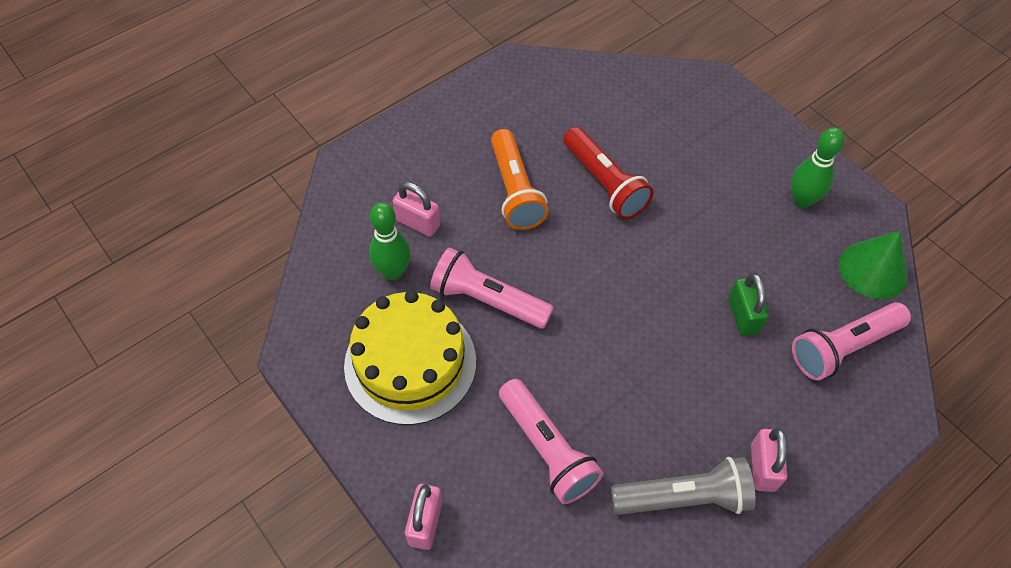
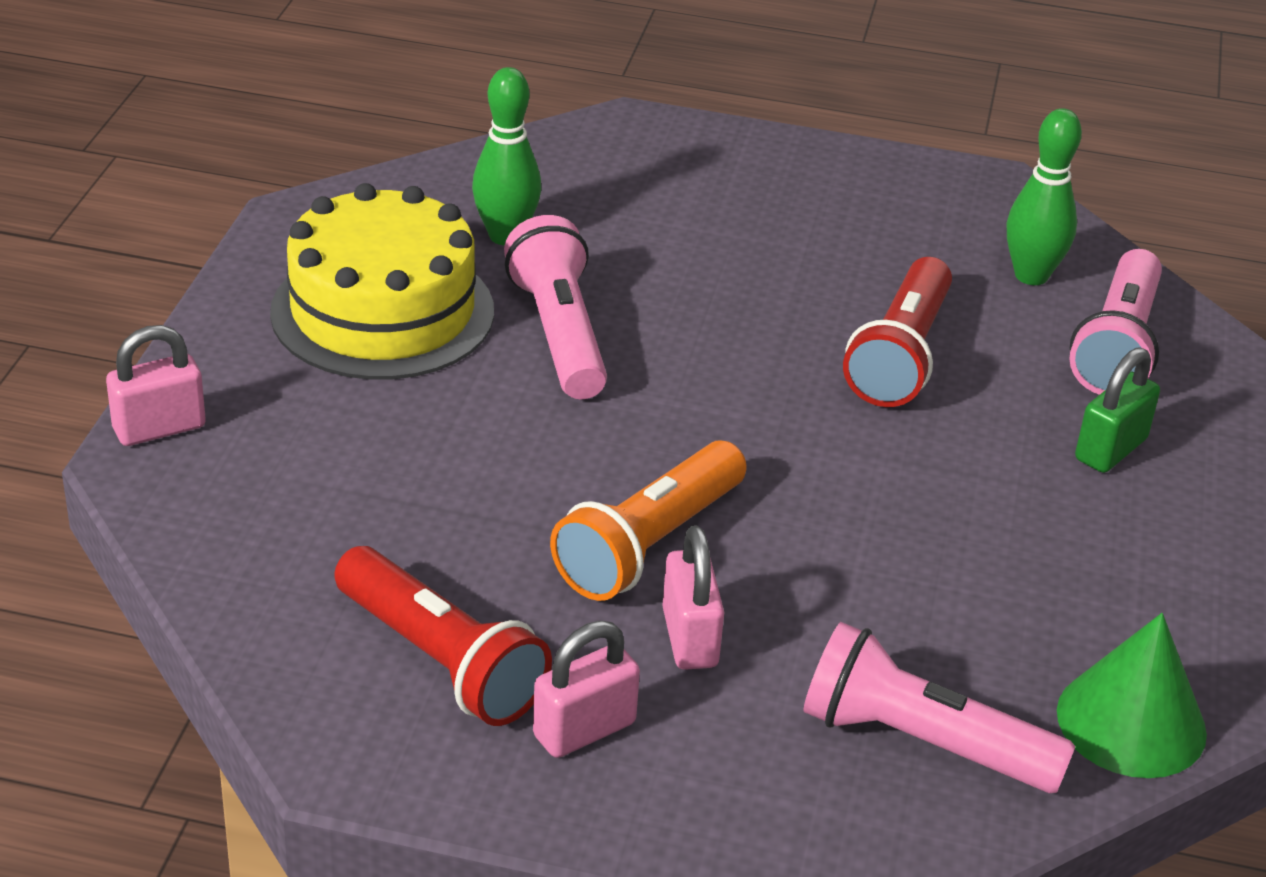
camera: 50 degrees right, 20 degrees down
(418, 223) = (608, 221): pink padlock -> pink padlock (689, 638)
(515, 191) = (772, 279): orange flashlight -> orange flashlight (648, 544)
(547, 449) = (380, 489): pink flashlight -> pink flashlight (1116, 346)
(684, 498) = (441, 661): grey flashlight -> red flashlight
(743, 316) = (840, 599): green padlock -> green padlock (1110, 449)
(801, 200) = (1159, 579): green bowling pin -> green bowling pin (1031, 275)

